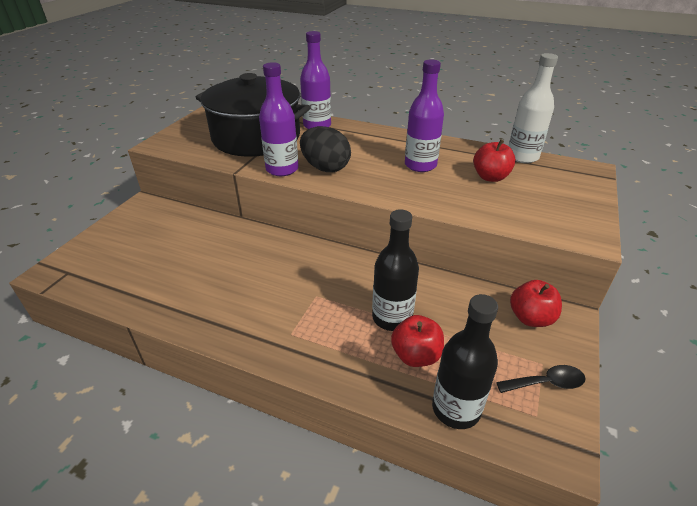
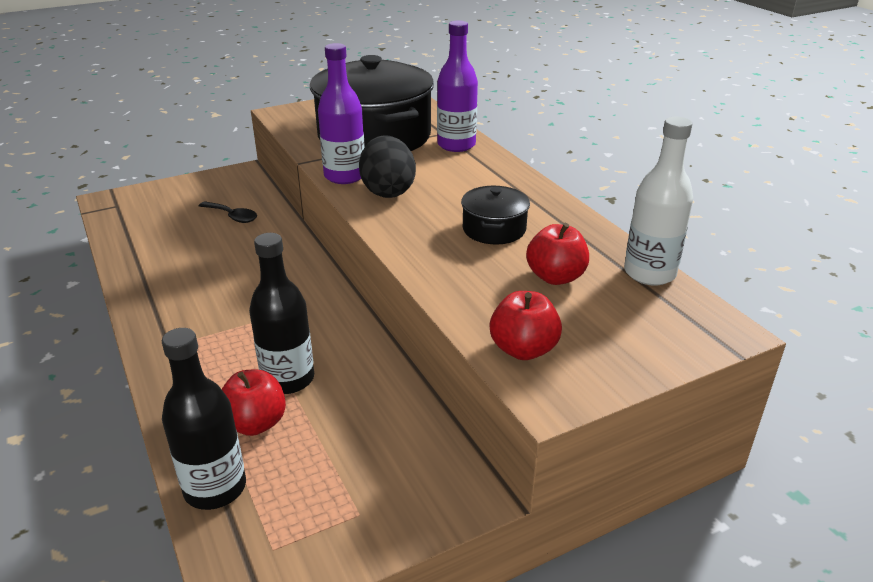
camera: 40 degrees right, 5 degrees down
(420, 165) = (494, 229): purple bottle -> black pot
(530, 318) = (425, 467): red apple -> red apple (523, 349)
(546, 383) = (332, 532): black spoon -> black spoon (232, 216)

